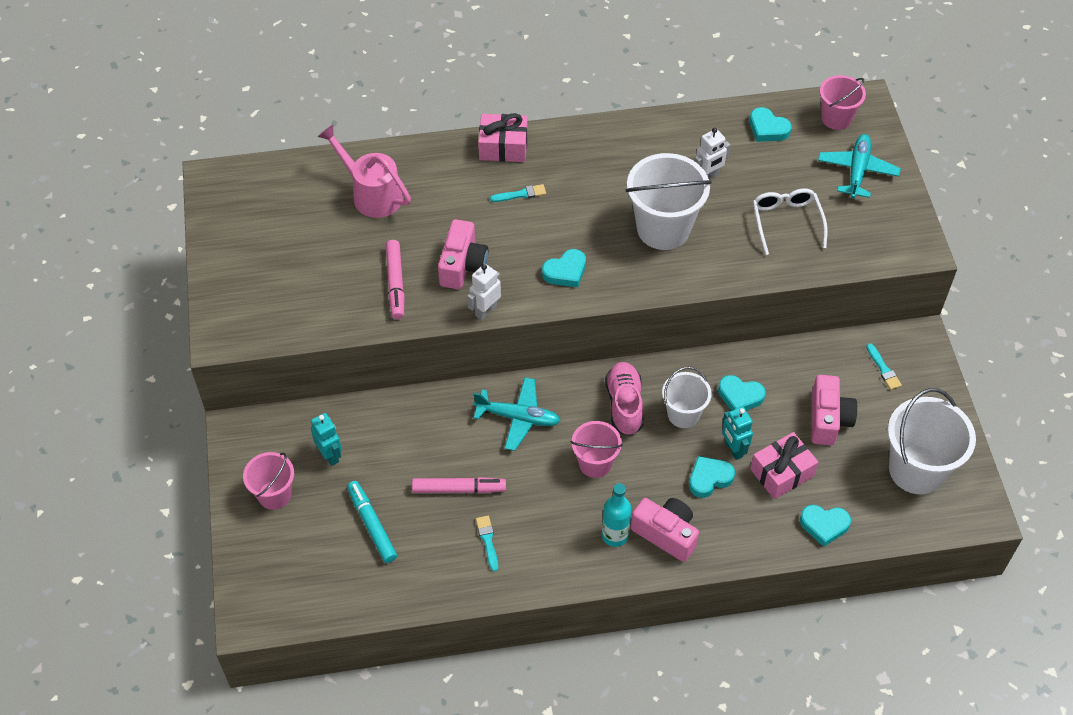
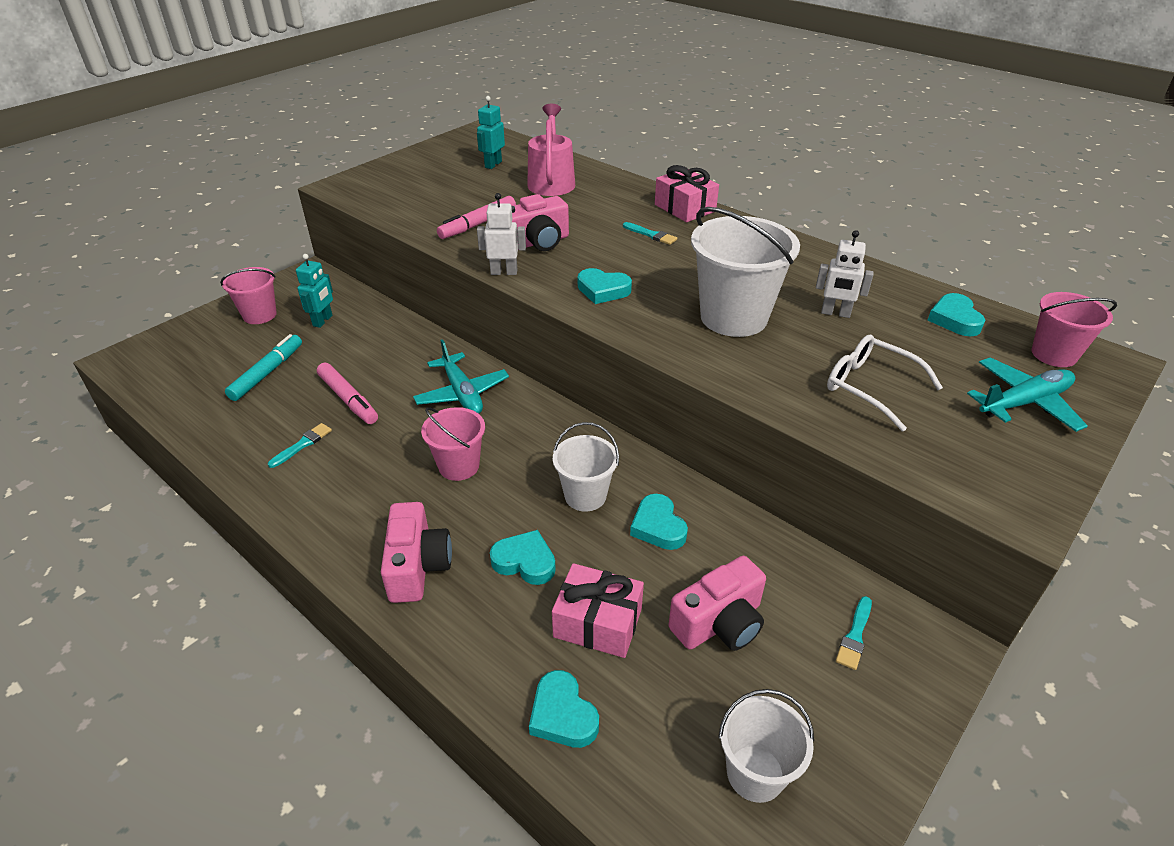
camera: 50 degrees right, 15 degrees down
(615, 535) = (381, 527): turquoise bottle -> none
(624, 405) = (549, 449): pink shoe -> none
(733, 449) = (584, 560): turquoise robot -> turquoise robot (493, 164)
(786, 222) = (871, 387): white glasses -> white glasses turned 90 degrees counterclockwise
(916, 469) = (755, 773): white bucket -> white bucket, size x0.59

